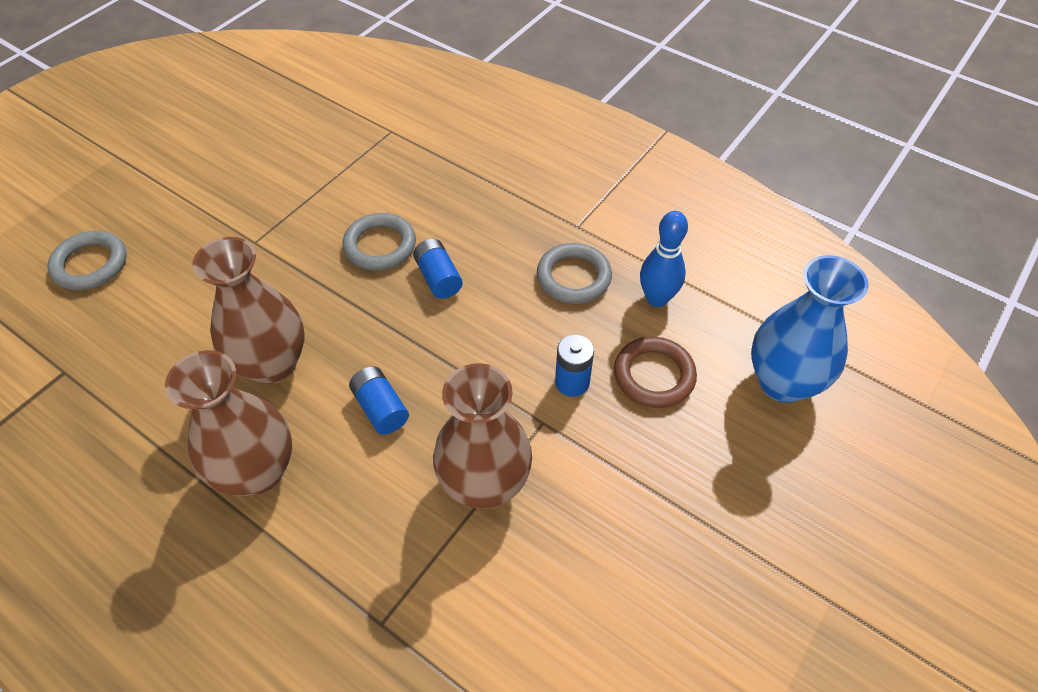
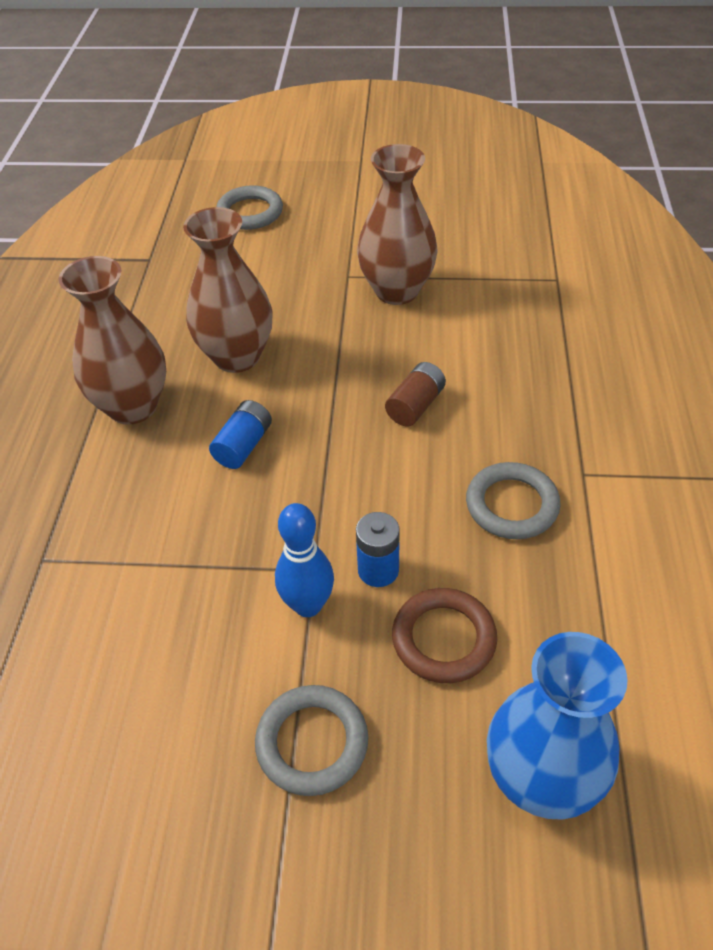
camera: 60 degrees right, 5 degrees down
(380, 245) = (415, 348): grey ring -> grey ring (312, 743)
(438, 278) = (415, 406): blue battery -> brown battery
(484, 484) = (215, 560): brown vase -> brown vase (396, 291)
(657, 298) = (551, 592): blue bowling pin -> blue bowling pin (308, 605)

